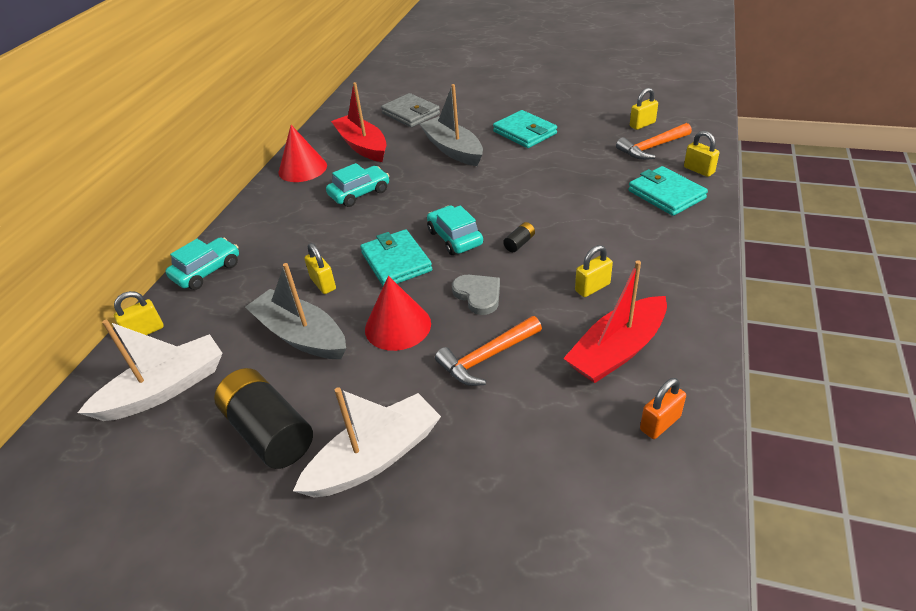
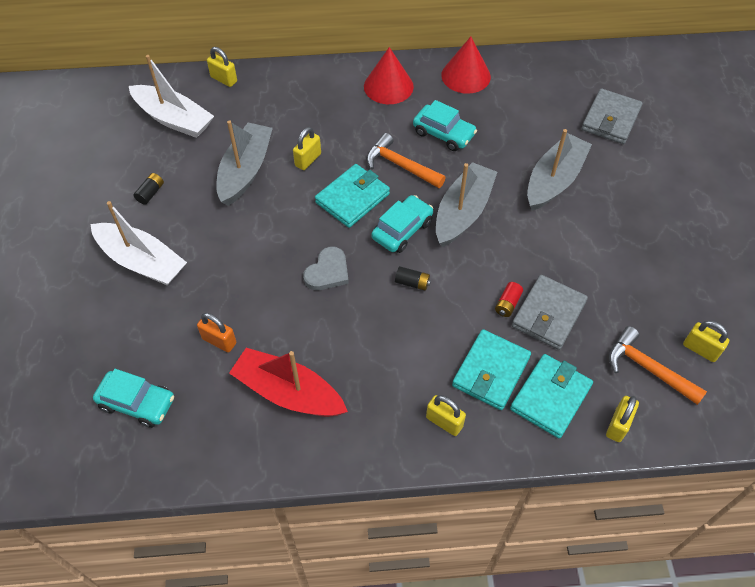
camera: 65 degrees right, 15 degrees up
(207, 271) = (299, 80): turquoise car -> turquoise car (137, 403)
(269, 432) = (150, 193): black battery -> black battery, size x0.42
(362, 146) = (526, 104): red boat -> none
(398, 326) = (273, 228): red cone -> red cone (388, 86)
(456, 200) = (463, 212): none -> grey boat
(486, 357) = (255, 299): orange hammer -> orange hammer (400, 165)
(524, 133) = (621, 234): turquoise wallet -> turquoise wallet (490, 372)
(566, 196) = (507, 304): none -> red battery
(586, 179) = (548, 314): none -> grey wallet
(592, 287) = (366, 357): yellow padlock -> yellow padlock (444, 422)
(660, 423) = (214, 437): orange padlock -> orange padlock (219, 341)

